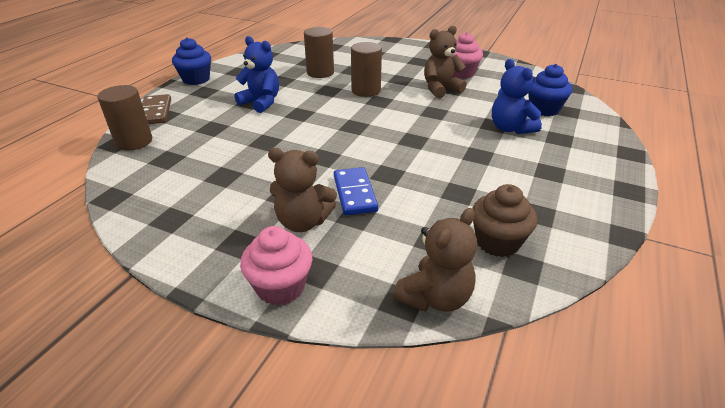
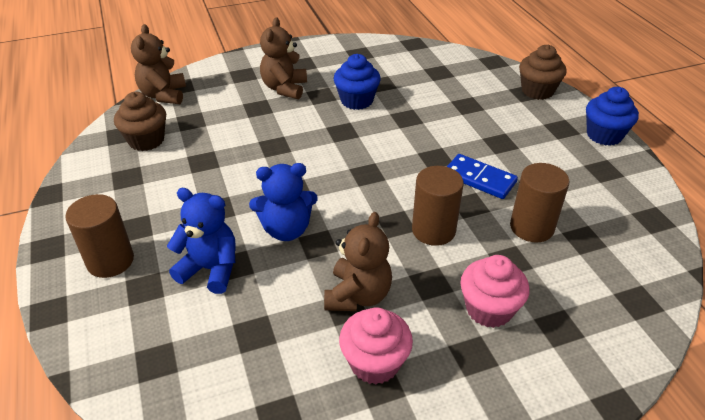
camera: 135 degrees right, 5 degrees up
(134, 141) = (487, 68): brown cylinder -> brown cylinder (110, 261)
(155, 112) = (537, 91): brown domino -> brown cupcake
(261, 102) = (490, 148): blue teddy bear -> blue teddy bear (286, 229)
(280, 287) = (250, 61): pink cupcake -> pink cupcake (489, 309)
(303, 222) = (284, 88): brown teddy bear -> brown teddy bear turned 45 degrees counterclockwise
(355, 193) = (278, 119): blue domino -> blue domino (479, 179)
(544, 109) = (190, 341): blue cupcake -> blue cupcake (356, 100)

